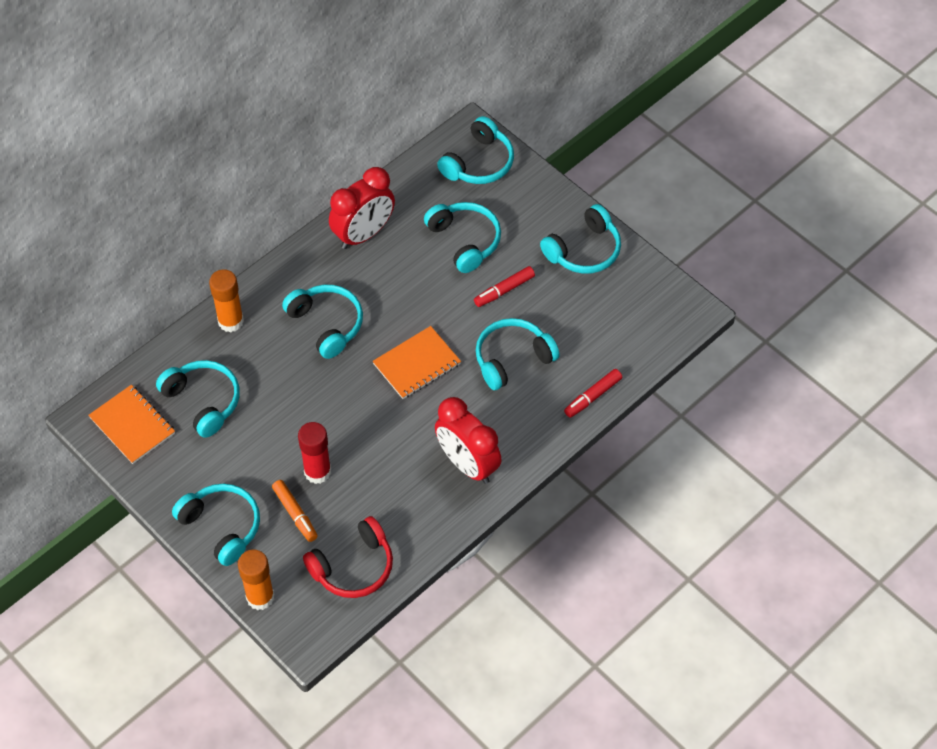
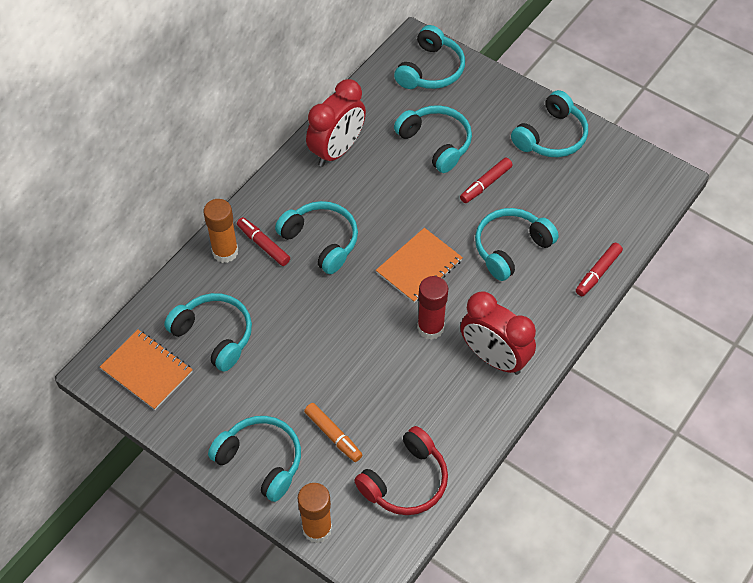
camera: 10 degrees left, 0 degrees up
(269, 320) = (263, 245): none -> red marker
(317, 472) = (346, 389): red glue stick -> red glue stick (430, 328)

